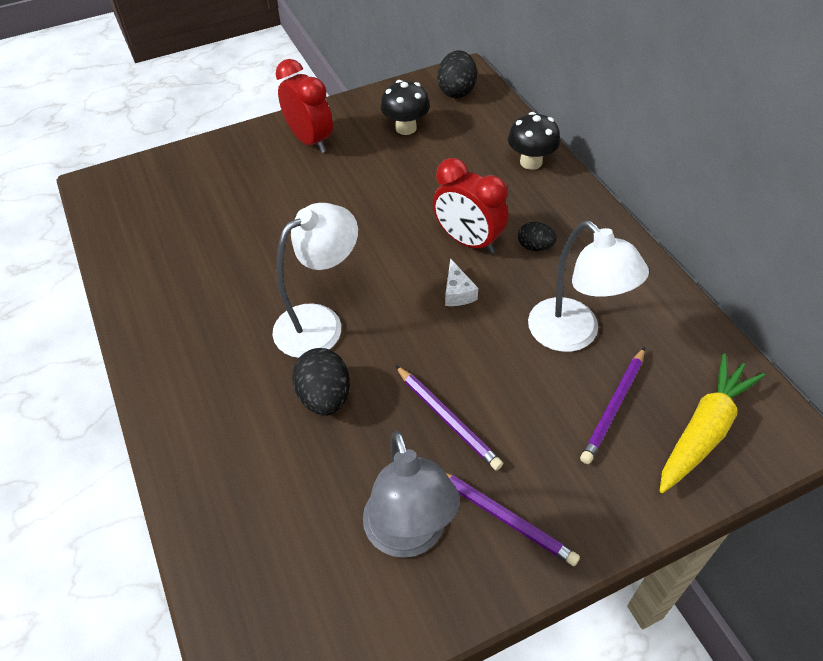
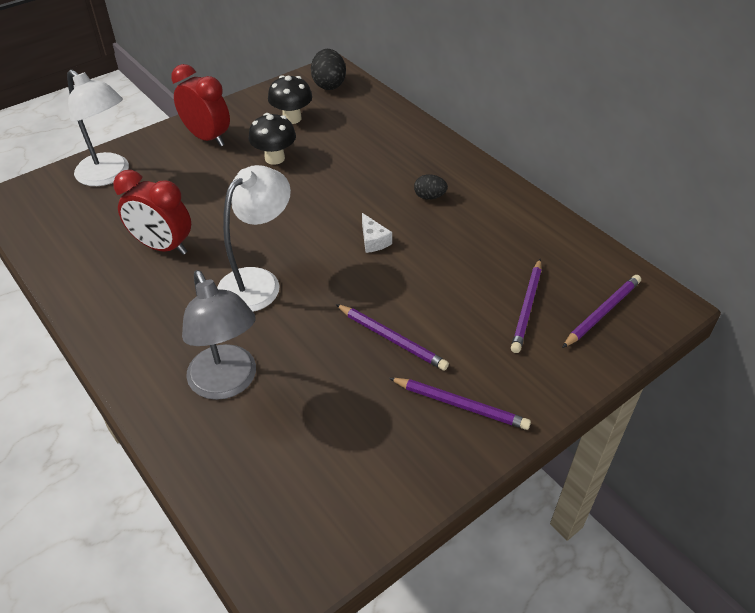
camera: 15 degrees left, 5 degrees down
(325, 397) = (279, 339): black egg -> none
(409, 536) = (384, 433): grey lamp -> grey lamp (227, 383)
(468, 241) = (371, 200): red clock -> red clock (163, 247)
(531, 162) = (408, 132): black mushroom -> black mushroom (274, 158)
(573, 335) = (480, 259): white lamp -> white lamp (109, 175)
(703, 430) = (602, 312): yellow carrot -> purple pencil

